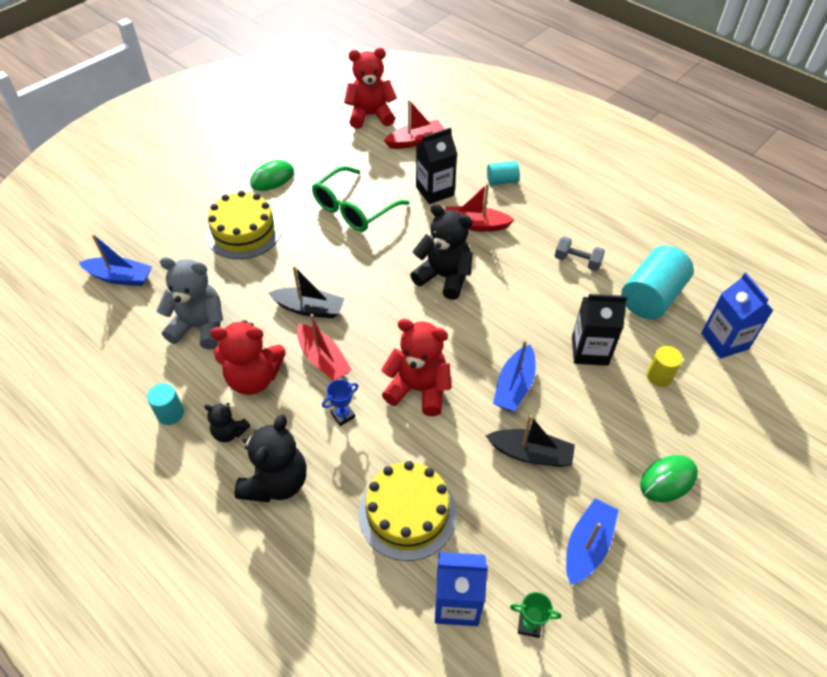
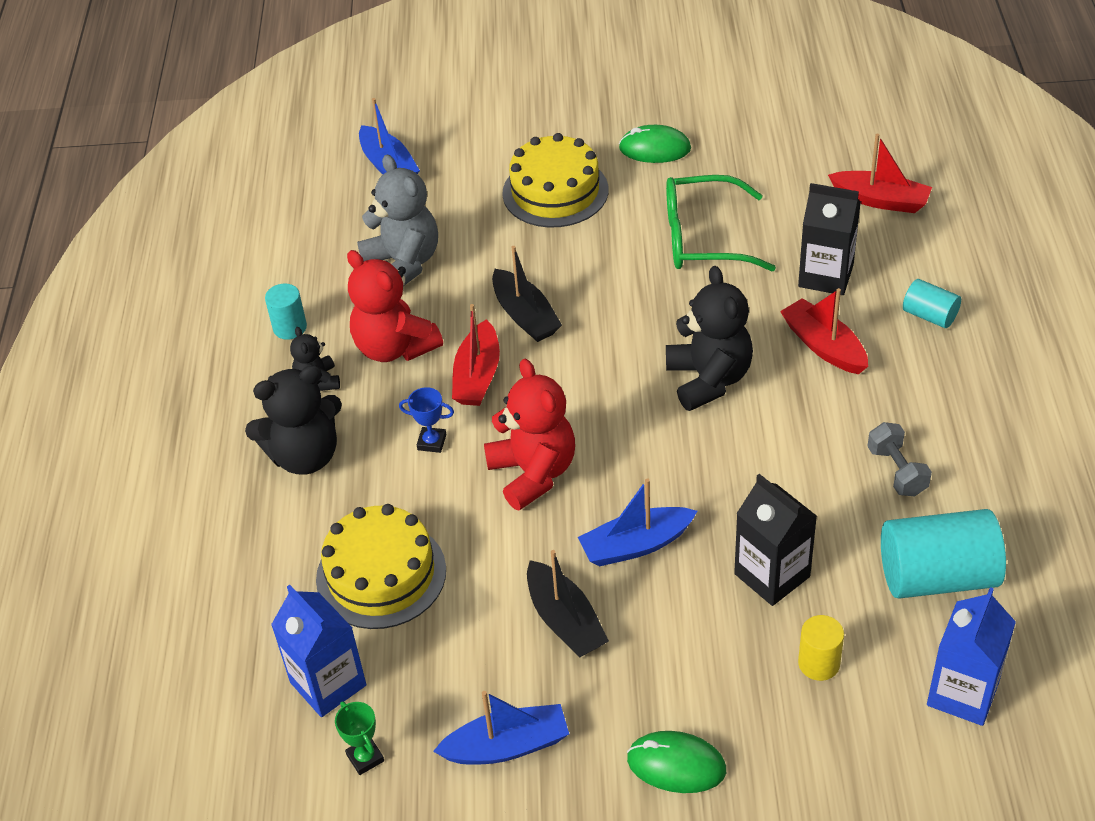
camera: 50 degrees right, 5 degrees down
(370, 116) = (863, 137): red teddy bear -> none

